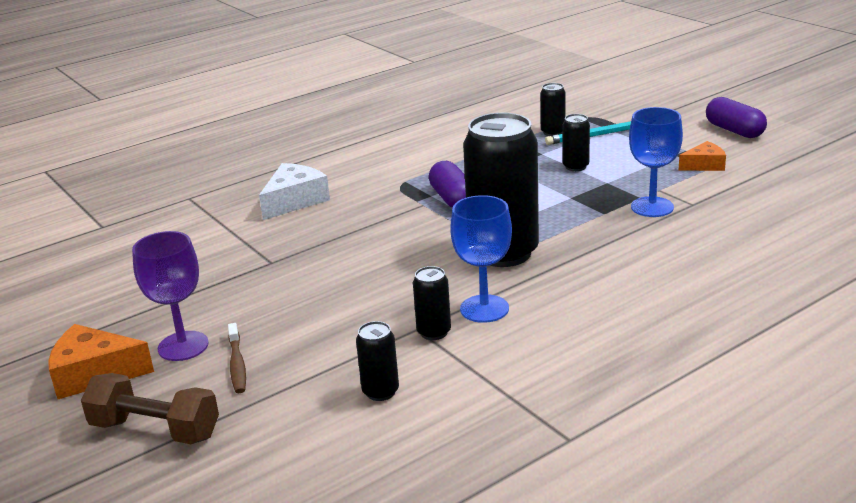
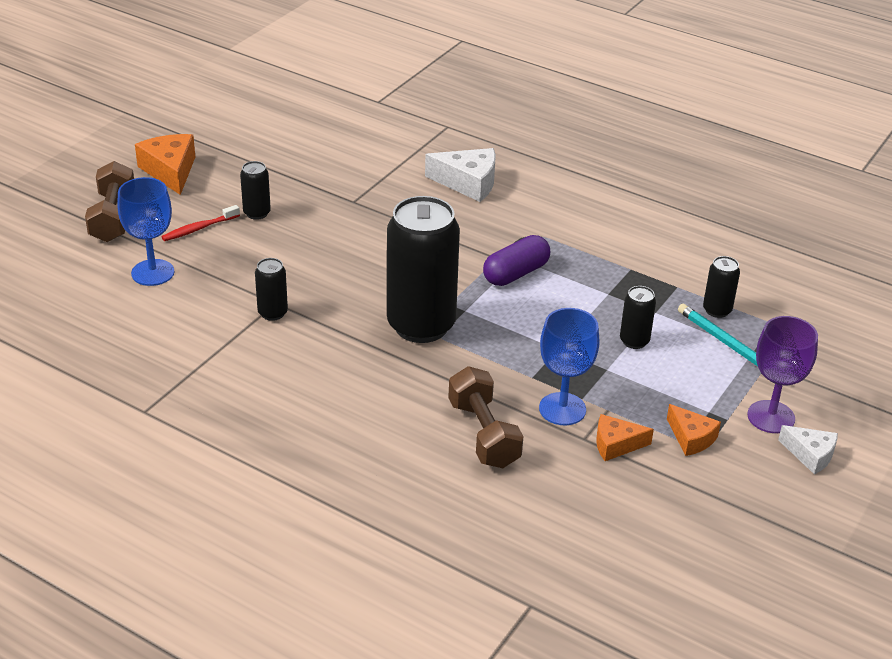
camera: 65 degrees right, 10 degrees up
(183, 346) = (216, 197): purple goblet -> purple goblet (771, 417)
(237, 365) = (199, 228): brown toothbrush -> red toothbrush
(380, 392) = (182, 305): black can -> black can (257, 213)
(484, 309) = (318, 333): blue goblet -> blue goblet (153, 272)
(674, 245) = (483, 434): none -> brown dumbbell
(704, 193) = (616, 444): none -> orange cheese
(734, 131) = (810, 455): purple capsule -> white cheese

